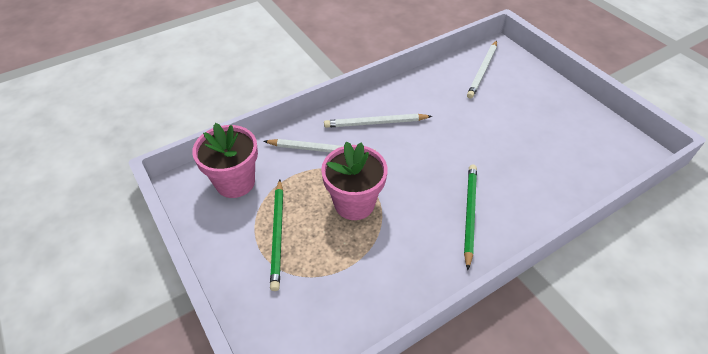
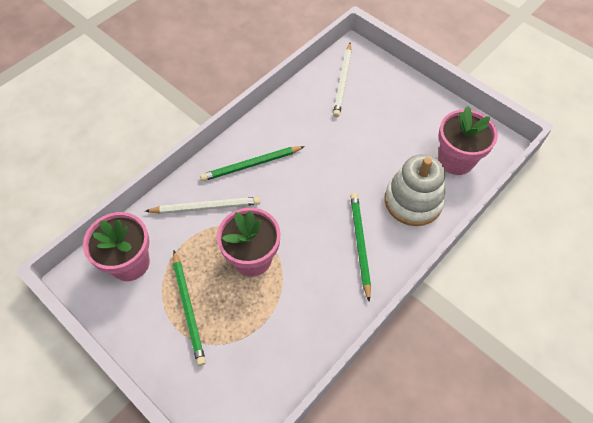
camera: 15 degrees left, 10 degrees up
(375, 123) = (251, 165): white pencil -> green pencil
(535, 186) = (413, 201): none -> white stacking toy
(589, 157) = (456, 160): none -> pink flower pot

